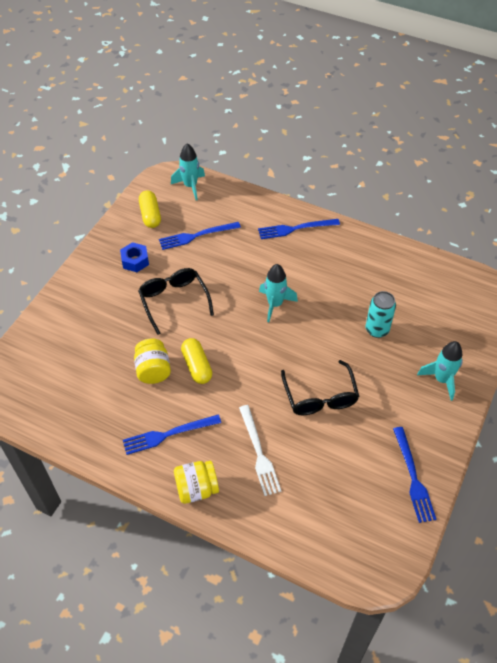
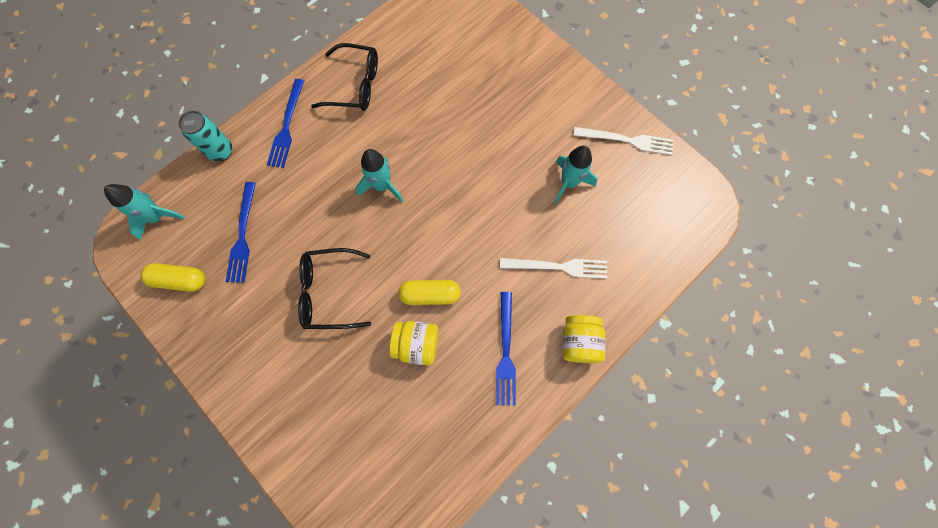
camera: 70 degrees left, 20 degrees up
(135, 261) = (246, 320): blue nut -> none
(320, 396) = (514, 185): black glasses -> black glasses (355, 85)
(377, 330) = (456, 103): turquoise can -> turquoise can (221, 151)
(413, 477) = (627, 140): blue fork -> white fork
(441, 379) = (535, 72): turquoise rocket -> turquoise rocket (569, 183)

